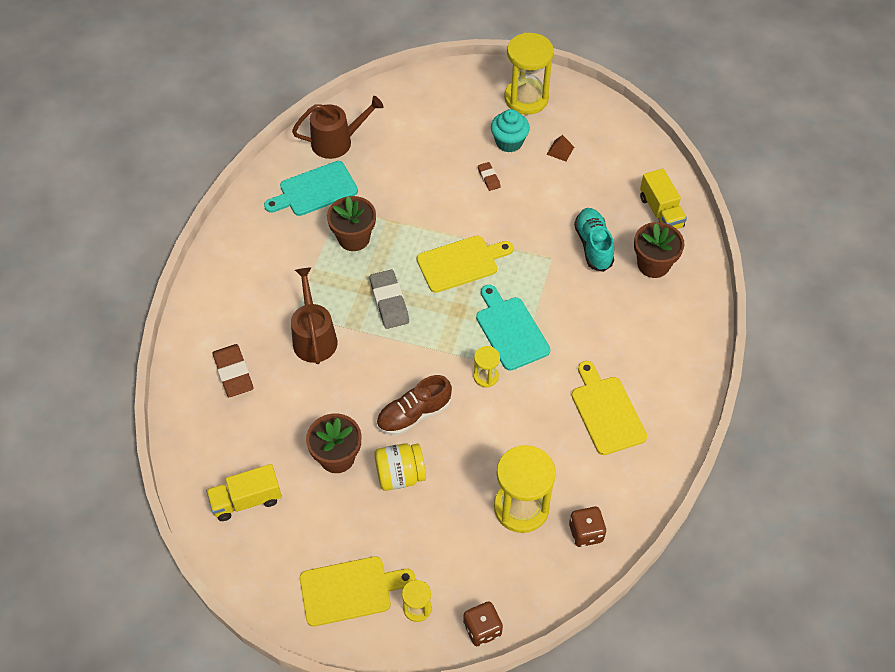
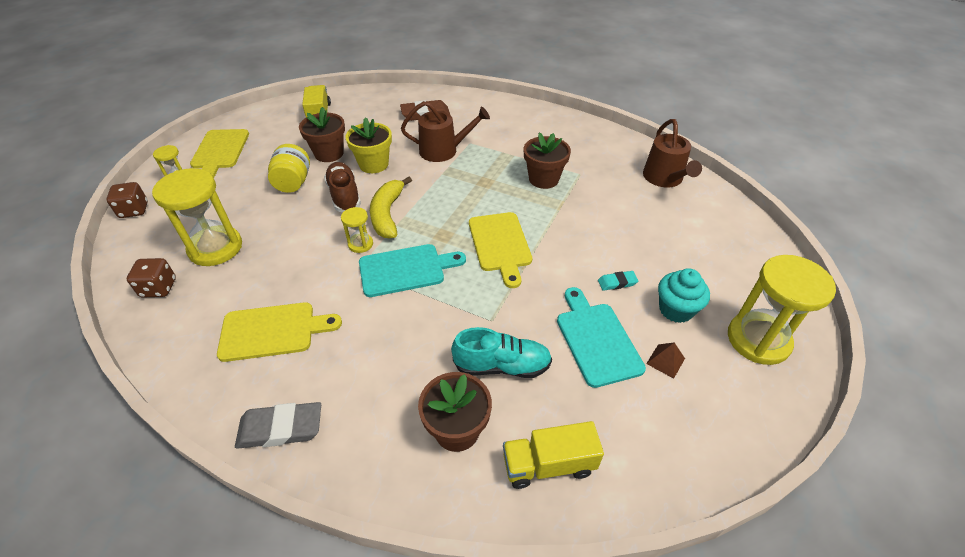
camera: 100 degrees right, 10 degrees down
(314, 190) = (603, 161): turquoise cutting board -> turquoise cutting board (596, 339)
(352, 402) = (374, 164): none -> yellow flower pot
(389, 302) = (466, 193): grey eraser -> grey eraser (281, 428)
(436, 365) = (387, 214): none -> yellow banana
(488, 178) = (617, 282): brown eraser -> turquoise eraser

